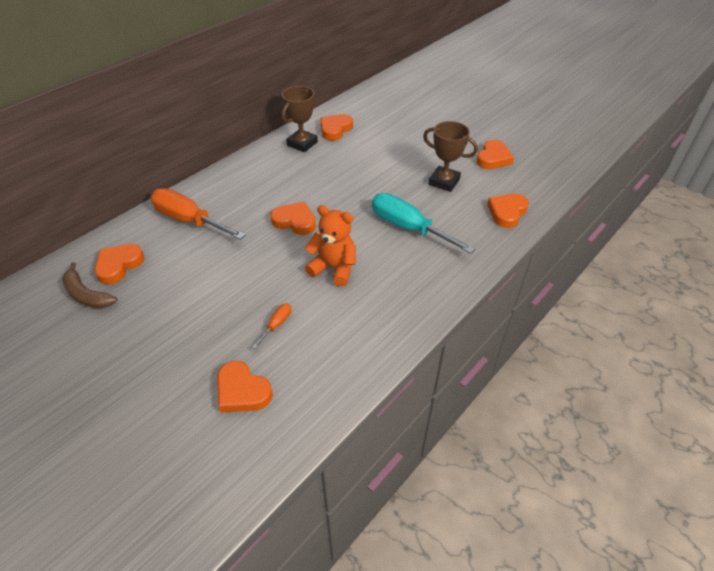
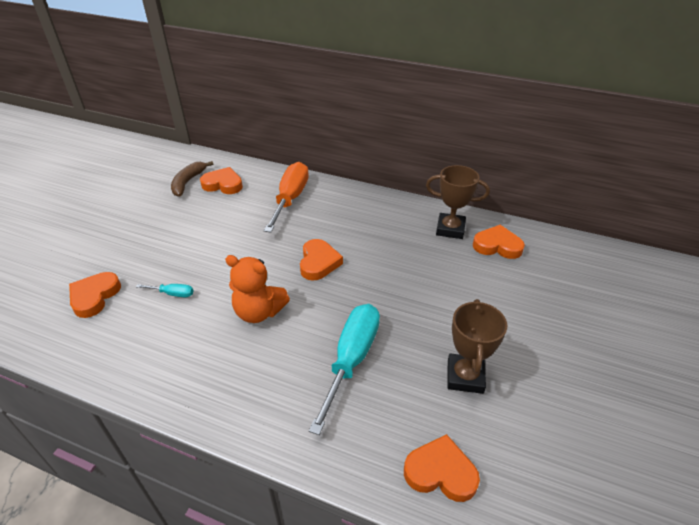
camera: 70 degrees right, 5 degrees down
(276, 325) = (173, 294): orange screwdriver -> turquoise screwdriver
(334, 268) = (259, 312): orange teddy bear -> orange teddy bear turned 105 degrees clockwise
(493, 158) = (565, 428): orange heart -> none

